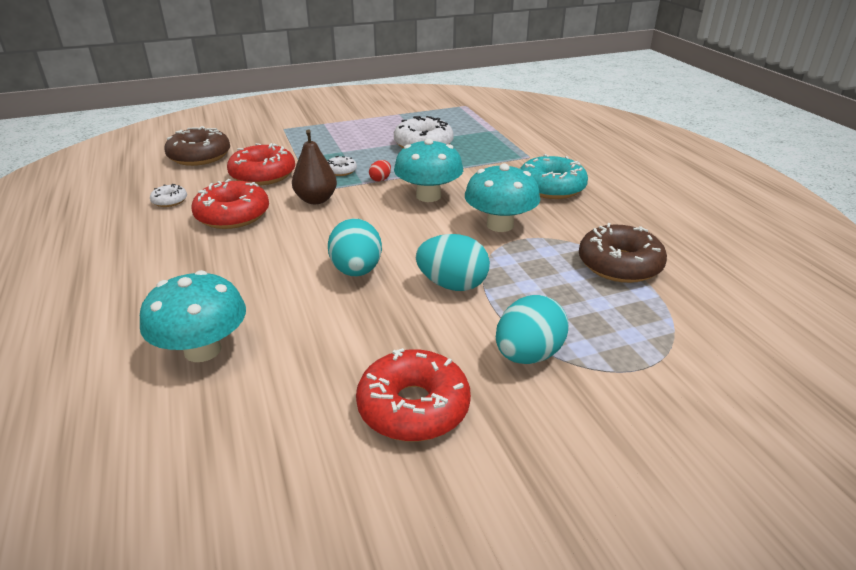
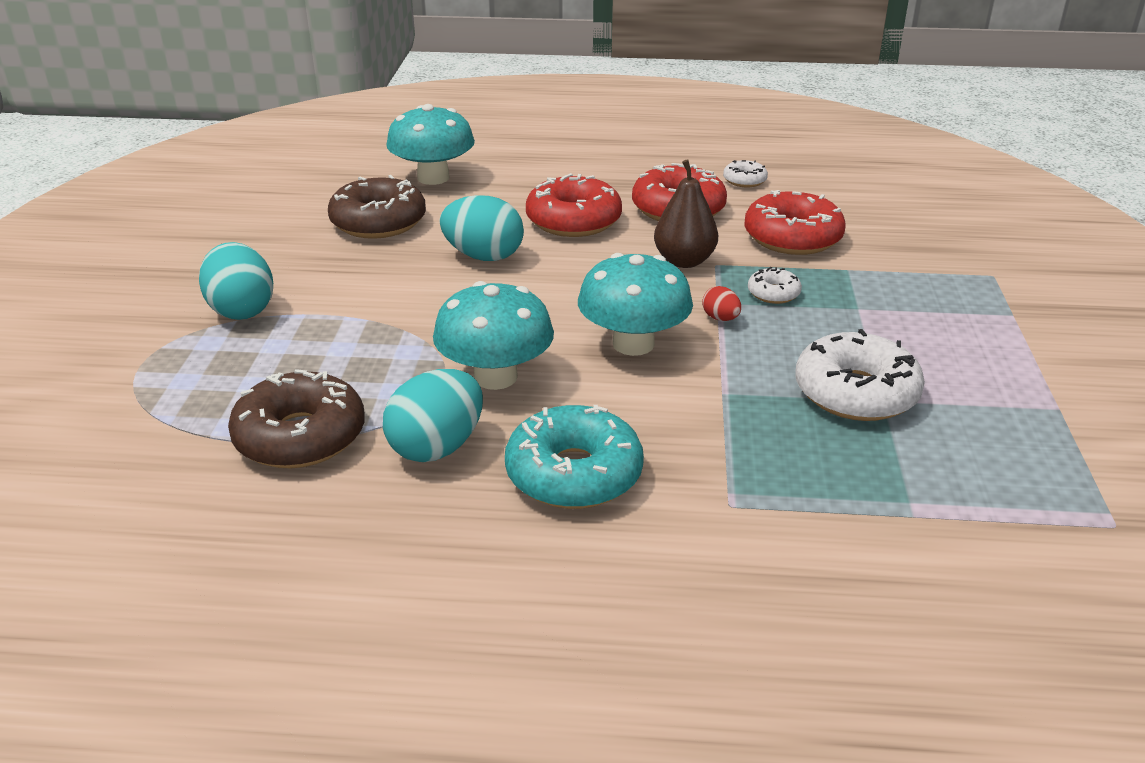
camera: 115 degrees right, 0 degrees up
(199, 156) = (886, 205): brown donut -> brown donut (378, 222)
(413, 407) = (258, 243): red donut -> red donut (573, 221)
(452, 285) = (397, 303): turquoise egg -> turquoise egg (437, 447)

